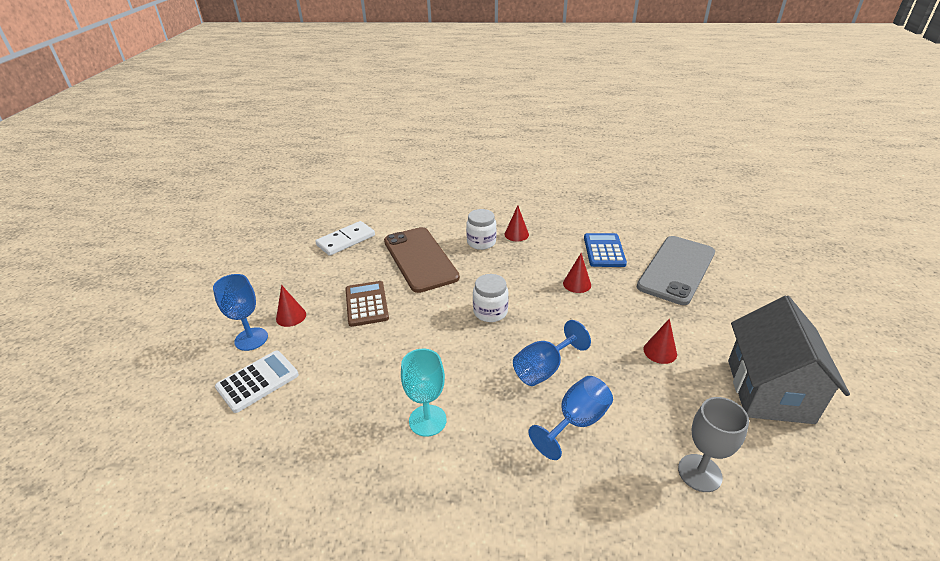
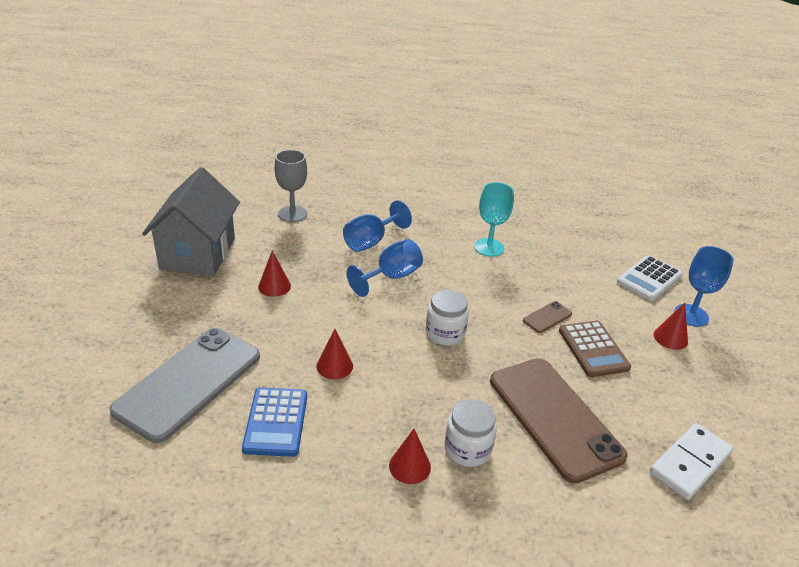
camera: 175 degrees right, 0 degrees up
(393, 331) = (547, 317): none -> brown phone

